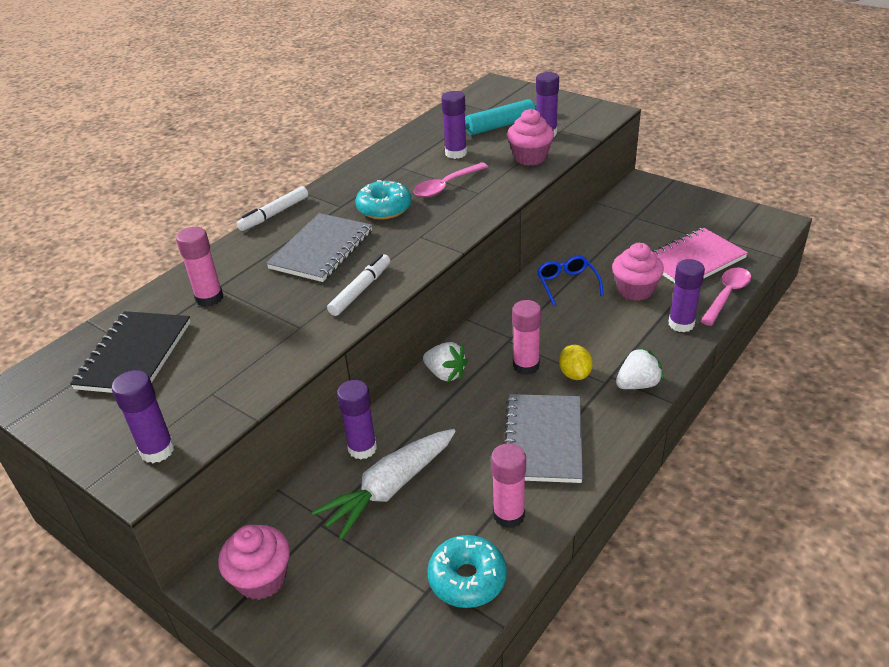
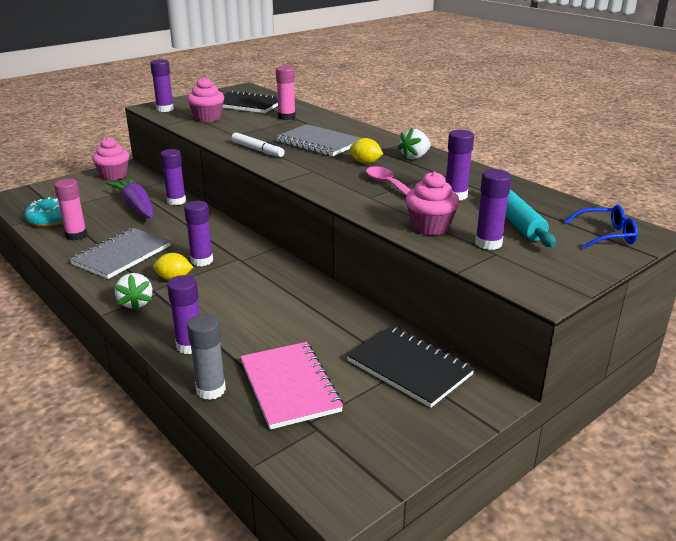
camera: 100 degrees right, 10 degrees down
(274, 214) = (380, 132): white marker -> none
(384, 208) = (365, 163): turquoise donut -> yellow lemon
(390, 488) = (136, 206): white carrot -> purple carrot
(445, 374) = (220, 231): white strawberry -> white strawberry (415, 157)
(526, 366) = (202, 261): pink glue stick -> purple glue stick
(543, 440) = (122, 255): grey notebook -> grey notebook turned 75 degrees counterclockwise
(567, 284) = (296, 297): blue glasses -> blue glasses (606, 235)
(633, 215) = (409, 368): none -> black notebook
(635, 290) = (261, 333): pink cupcake -> pink cupcake (207, 118)
(727, 295) = (211, 390): pink spoon -> grey glue stick

